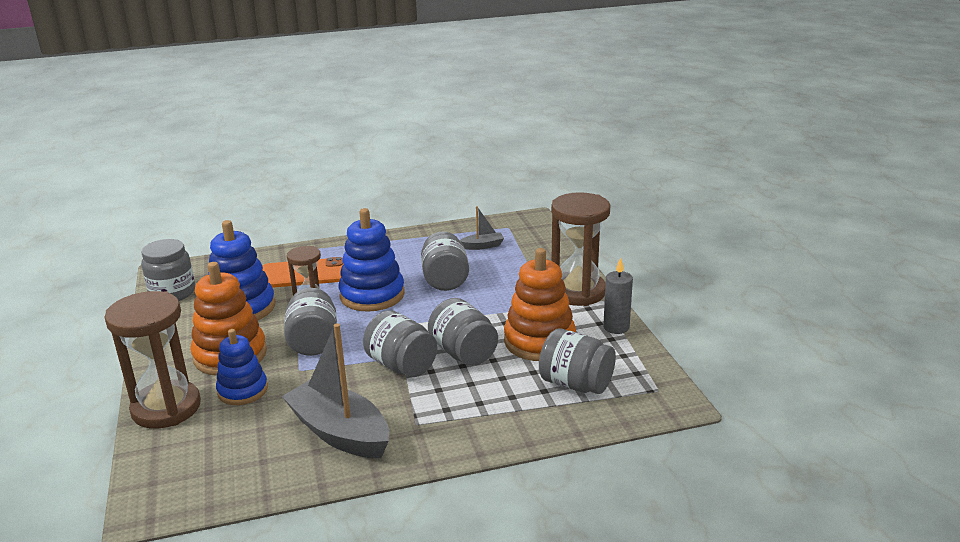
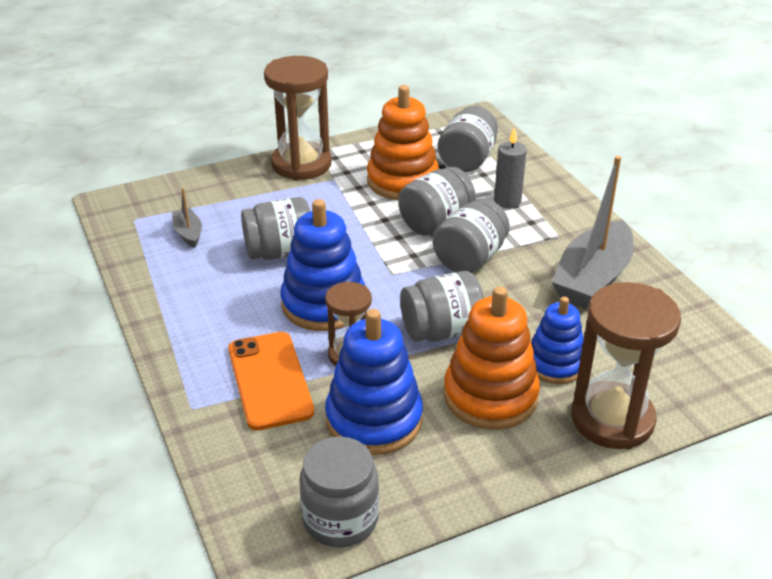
camera: 100 degrees left, 10 degrees up
(616, 327) = (368, 142): grey candle -> grey candle (507, 201)

